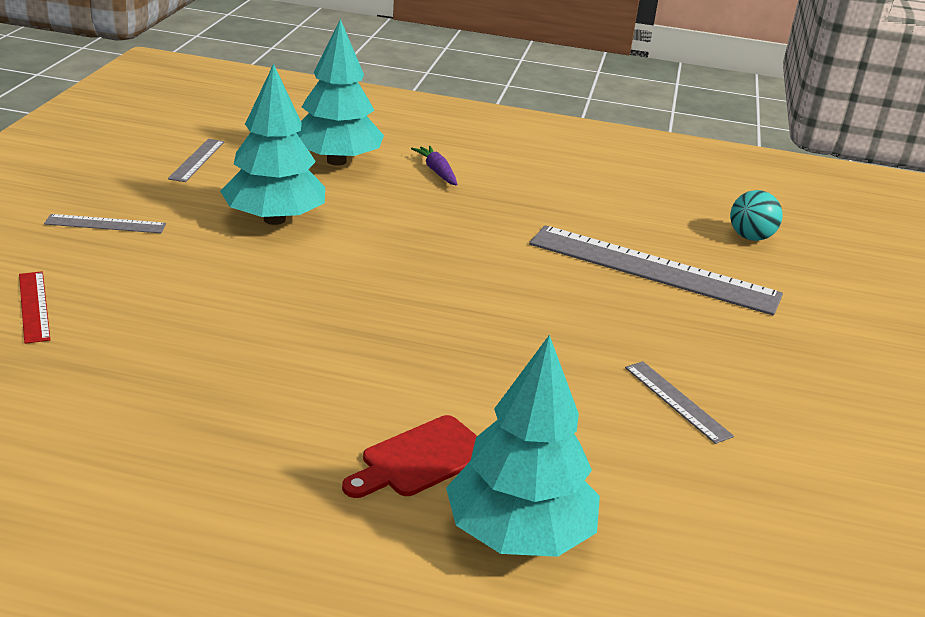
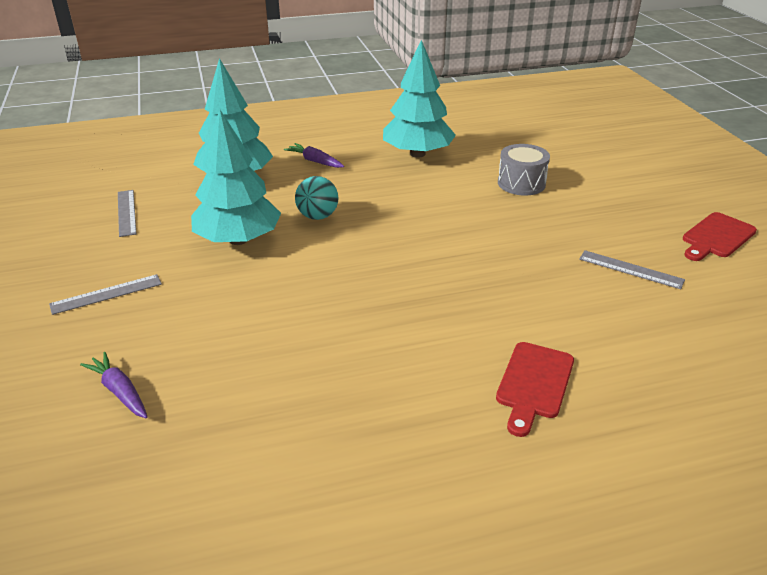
camera: 25 degrees left, 5 degrees up
(34, 306) = (119, 391): red ruler -> purple carrot
(519, 534) = (648, 409): turquoise tree -> turquoise tree (417, 154)
(653, 269) = (521, 183): grey ruler -> grey drum
(750, 237) = (550, 141): turquoise ball -> turquoise ball (317, 216)
(841, 411) = (717, 237): none -> red cutting board

